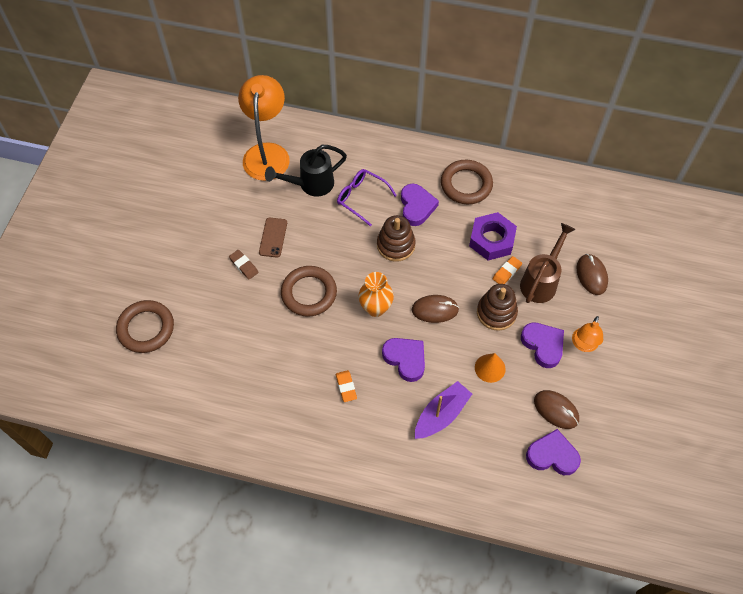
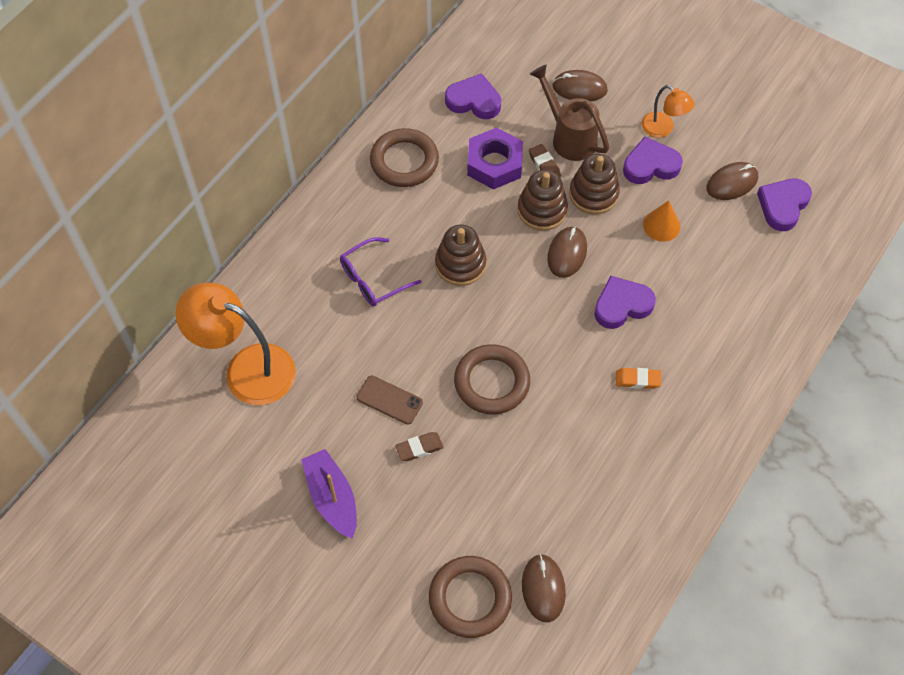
camera: 70 degrees left, 0 degrees up
(165, 370) = (543, 588): none -> brown mouse
(310, 185) = (325, 331): black watering can -> none
(375, 308) = (541, 314): orange vase -> none
(416, 207) = (413, 223): purple heart -> purple heart (474, 101)
(441, 414) = (704, 292): purple boat -> purple boat (332, 497)
(465, 282) = (542, 210): none -> brown stacking toy
(507, 272) = (544, 165): orange eraser -> brown eraser

